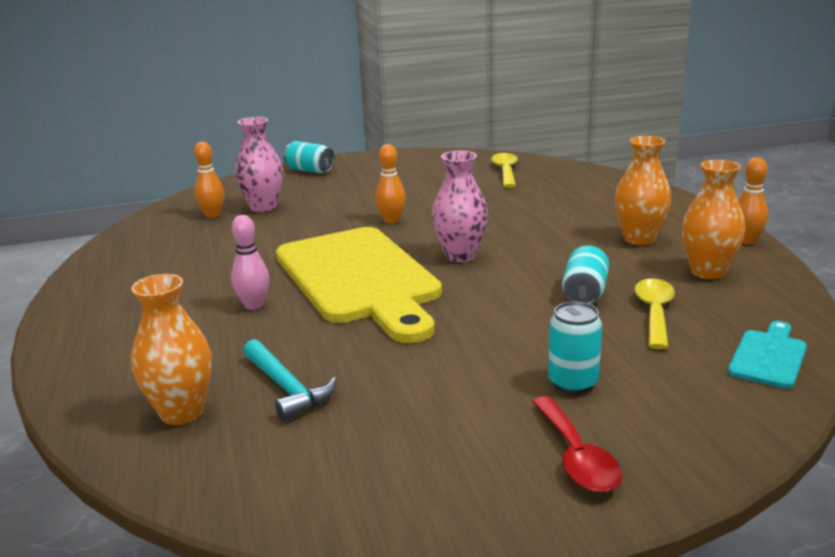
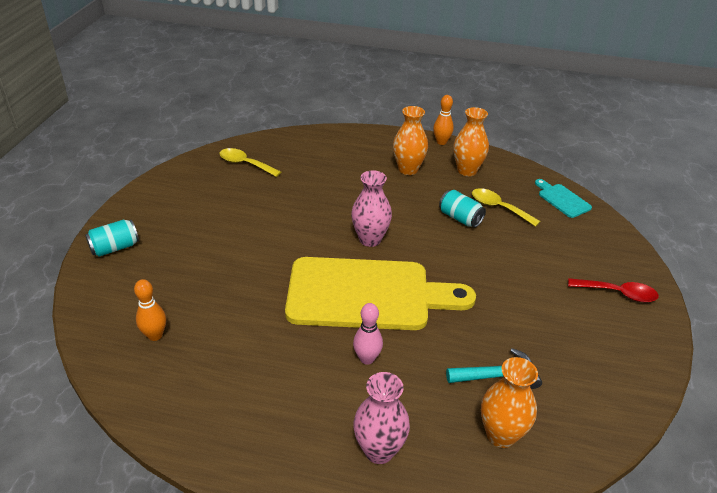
camera: 65 degrees left, 15 degrees up
(263, 207) = (173, 300): pink vase -> pink vase (379, 450)
(391, 220) = (279, 245): orange bowling pin -> none
(573, 383) = (553, 265): turquoise can -> none

